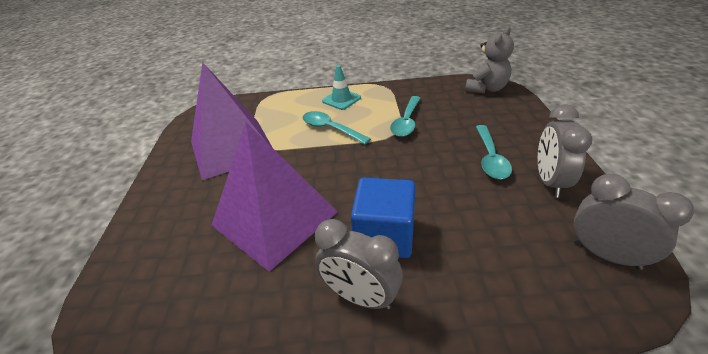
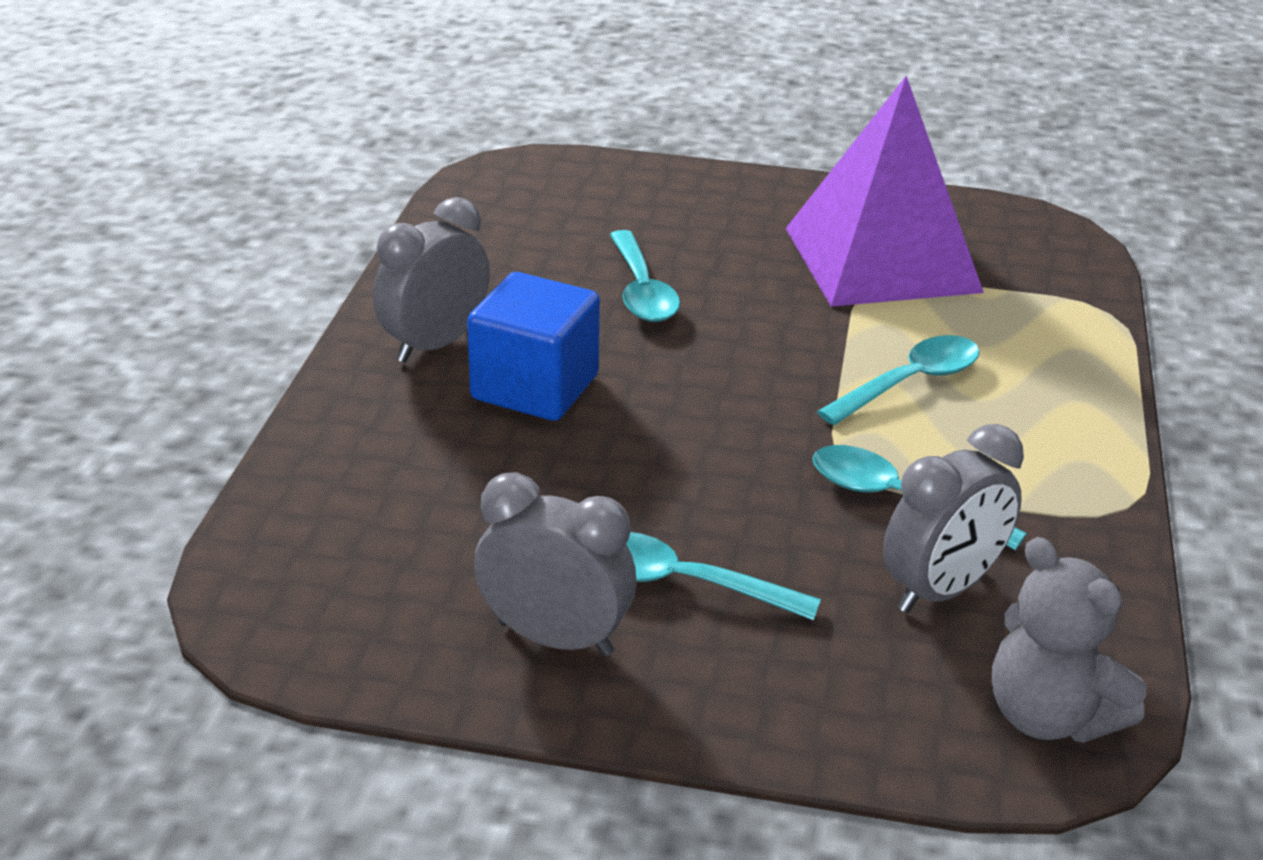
camera: 100 degrees right, 5 degrees down
(274, 218) = (642, 290): purple pyramid -> turquoise spoon
(341, 99) = (1057, 420): turquoise traffic cone -> none
(605, 254) = (335, 612): grey clock -> grey clock (941, 590)

